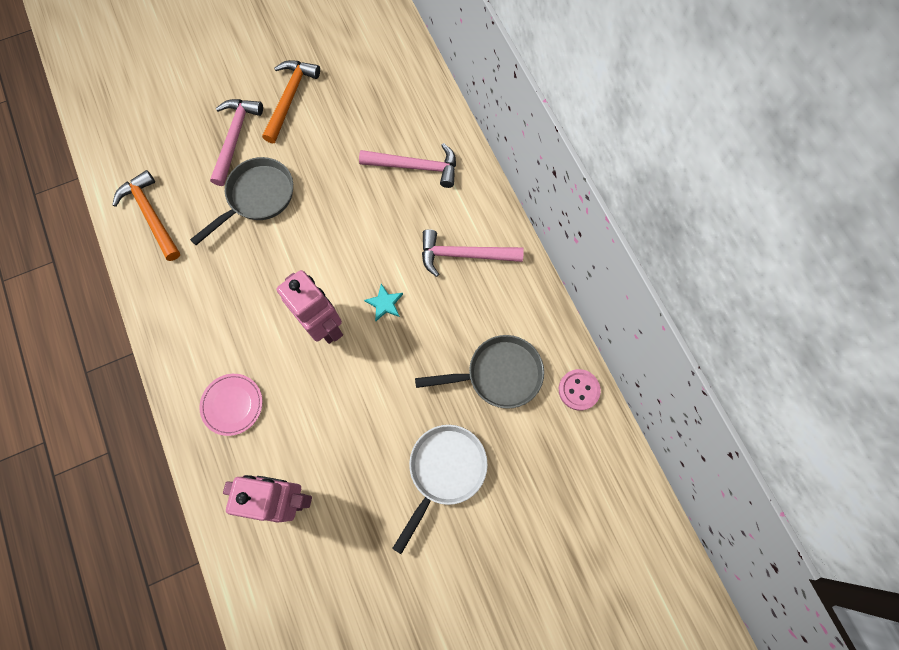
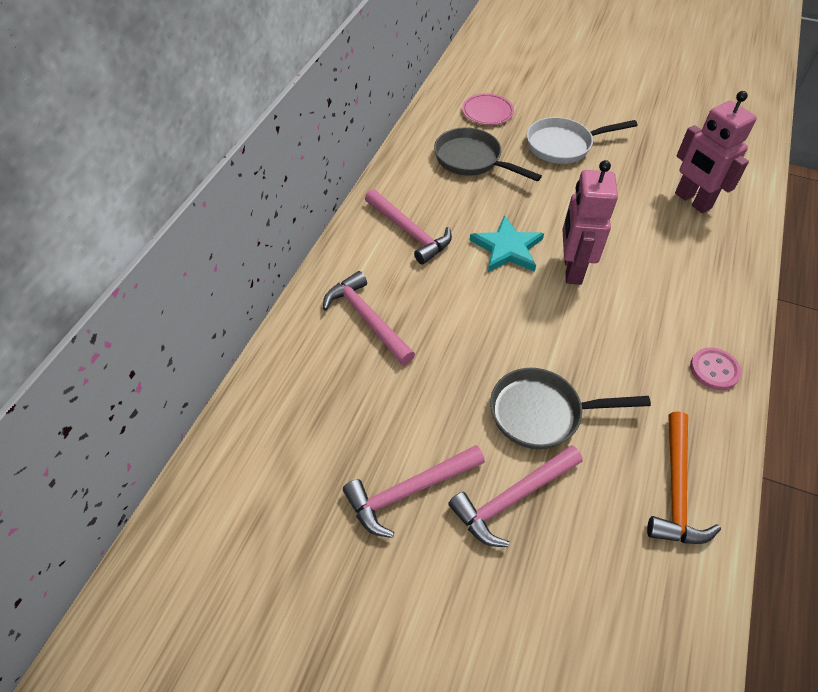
camera: 135 degrees left, 20 degrees down
(232, 405) = (696, 274): pink plate -> pink plate (487, 112)
(290, 98) = (409, 491): orange hammer -> pink hammer
(385, 303) = (507, 248): turquoise star -> turquoise star, size x1.80
(578, 390) = (431, 122): pink button -> pink button (714, 370)

